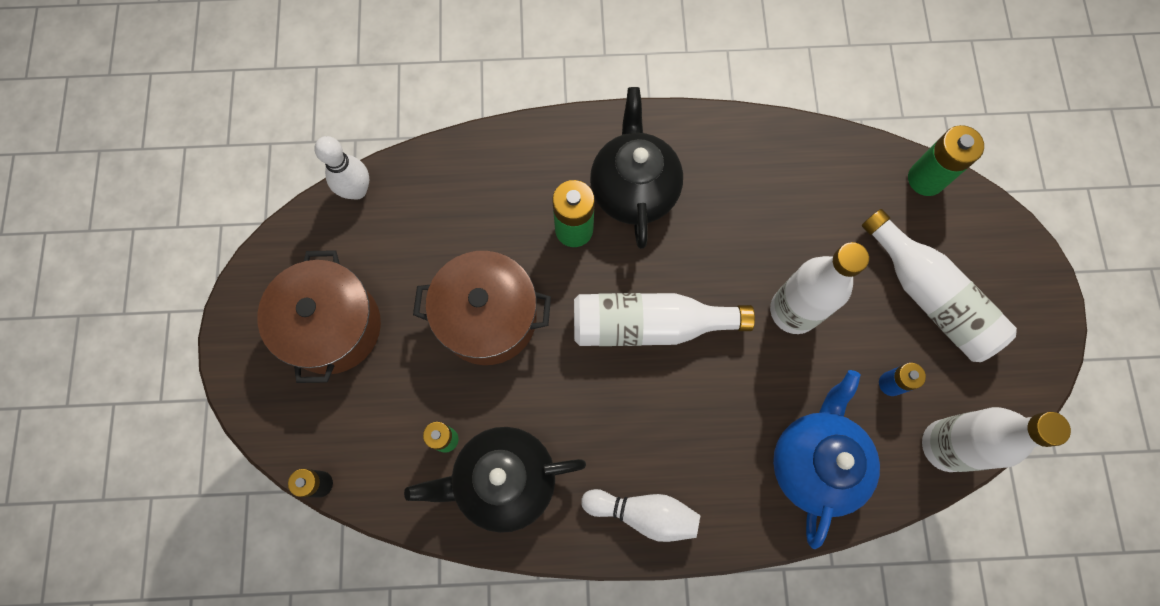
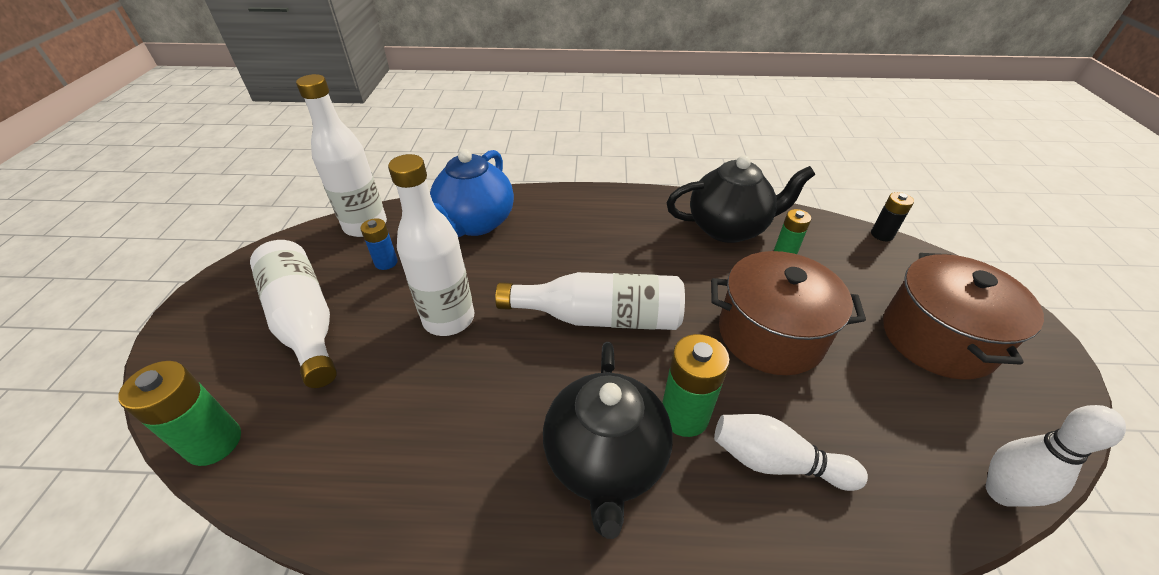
camera: 175 degrees left, 30 degrees down
(643, 514) = (616, 207): white bowling pin -> white bowling pin (776, 462)

